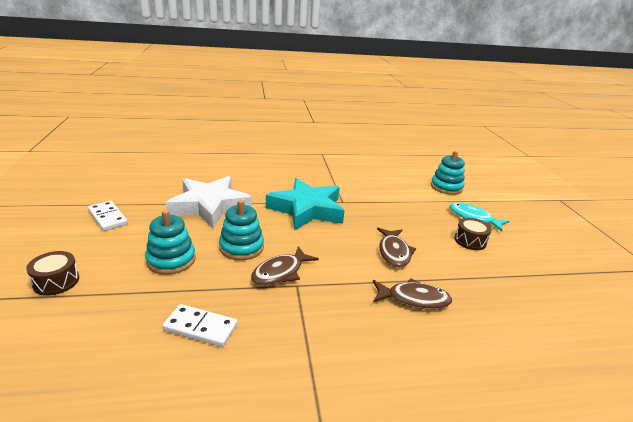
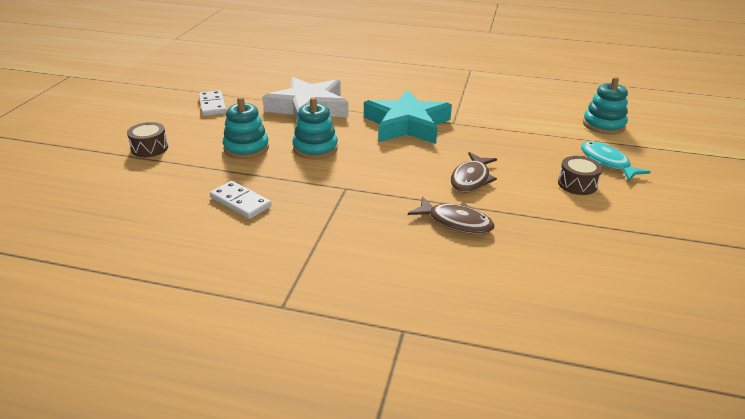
camera: 25 degrees right, 5 degrees up
(280, 272) = (337, 175): brown fish -> none

